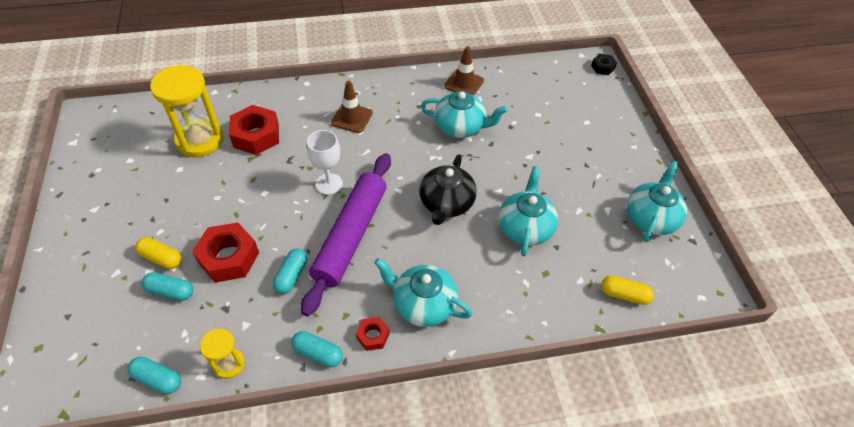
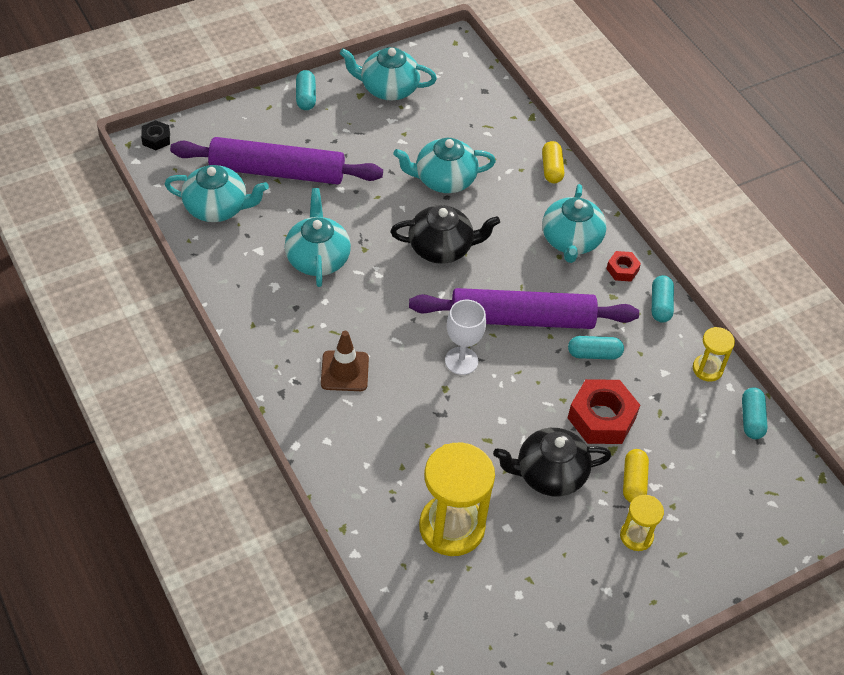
camera: 110 degrees left, 0 degrees up
(118, 242) = (636, 536): none -> yellow hourglass
(170, 291) = (665, 453): turquoise capsule -> turquoise capsule (306, 97)
(203, 206) = (549, 474): none -> black teapot
(256, 136) = (417, 465): red nut -> none
(464, 83) = (235, 270): brown traffic cone -> none
(526, 85) = (217, 207): none -> turquoise teapot
(556, 123) = (277, 172): none -> purple rolling pin
(624, 295) = (488, 103): yellow capsule -> yellow capsule (551, 169)

